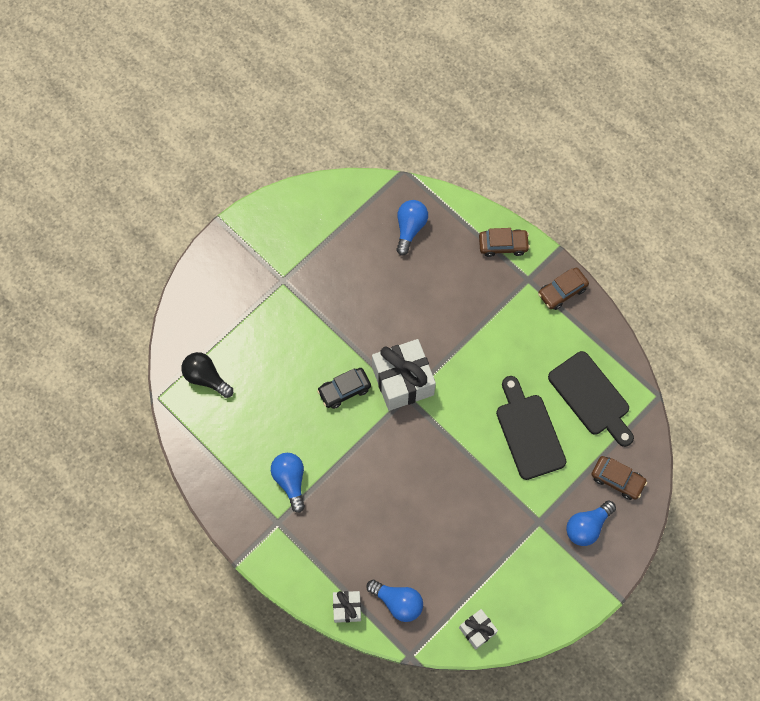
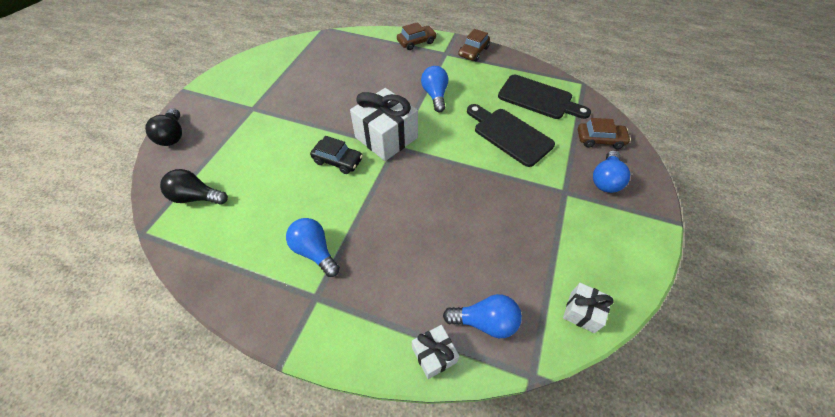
camera: 25 degrees left, 15 degrees down
(197, 287) = (173, 135): none -> black light bulb
(344, 390) = (338, 161): black car -> black car turned 105 degrees counterclockwise
(410, 229) = (344, 53): blue light bulb -> blue light bulb (435, 95)

